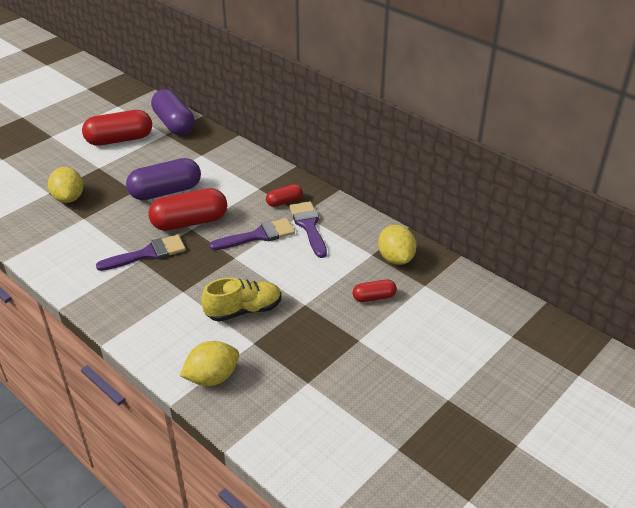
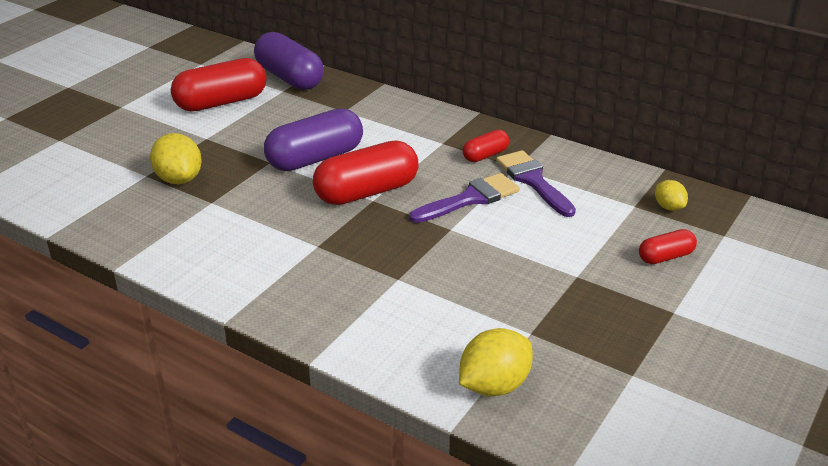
camera: 10 degrees left, 5 degrees down
(148, 254) = (325, 237): purple brush -> none
(243, 310) = (496, 293): yellow shoe -> none
(396, 258) = (669, 207): yellow lemon -> yellow lemon, size x0.58

